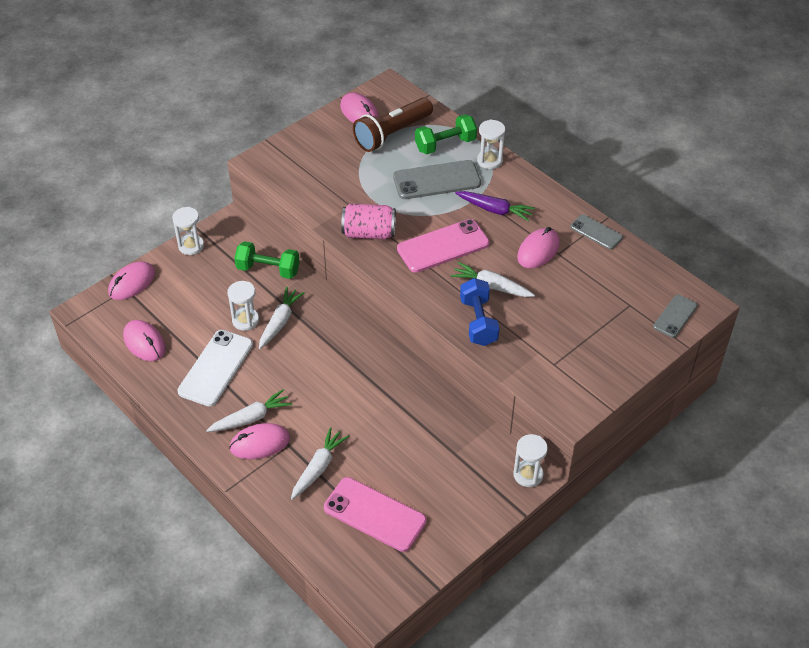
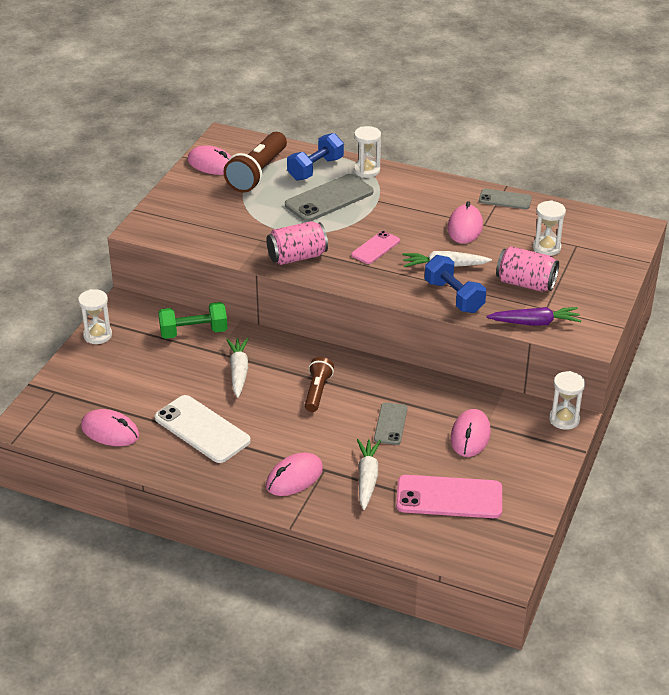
camera: 25 degrees left, 10 degrees down
(132, 283) = (57, 385): pink mouse -> pink mouse (470, 436)
(216, 368) = (202, 429): white phone -> white phone turned 45 degrees counterclockwise
(245, 320) = (202, 381): white hourglass -> white hourglass (546, 248)
(251, 418) = (269, 459): white carrot -> none
(332, 365) = (317, 391): none -> brown flashlight
(443, 246) = (375, 248): pink phone -> pink phone, size x0.58
(445, 145) = (315, 169): green dumbbell -> blue dumbbell
(494, 210) = (401, 207): purple carrot -> purple carrot (535, 323)
(553, 330) = (525, 283): none -> pink can
(675, 316) = (620, 243): grey phone -> grey phone (390, 424)

